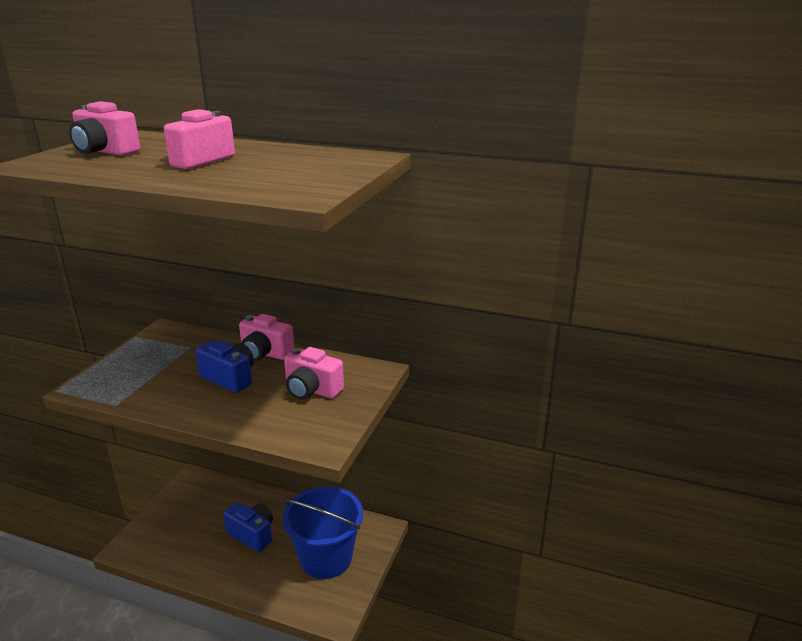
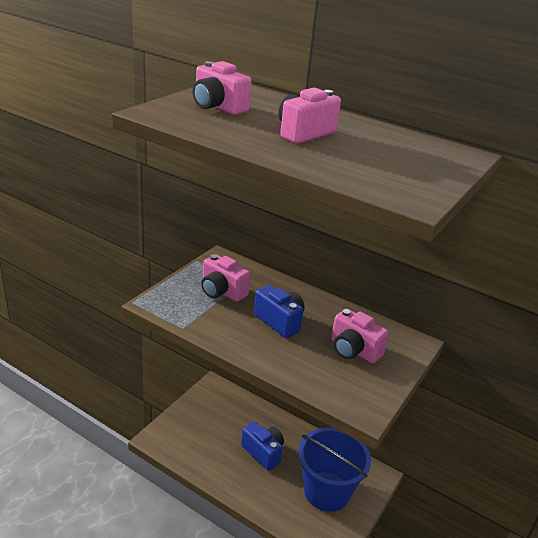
camera: 10 degrees right, 5 degrees up
(265, 353) = (311, 302): pink camera -> pink camera (222, 291)

